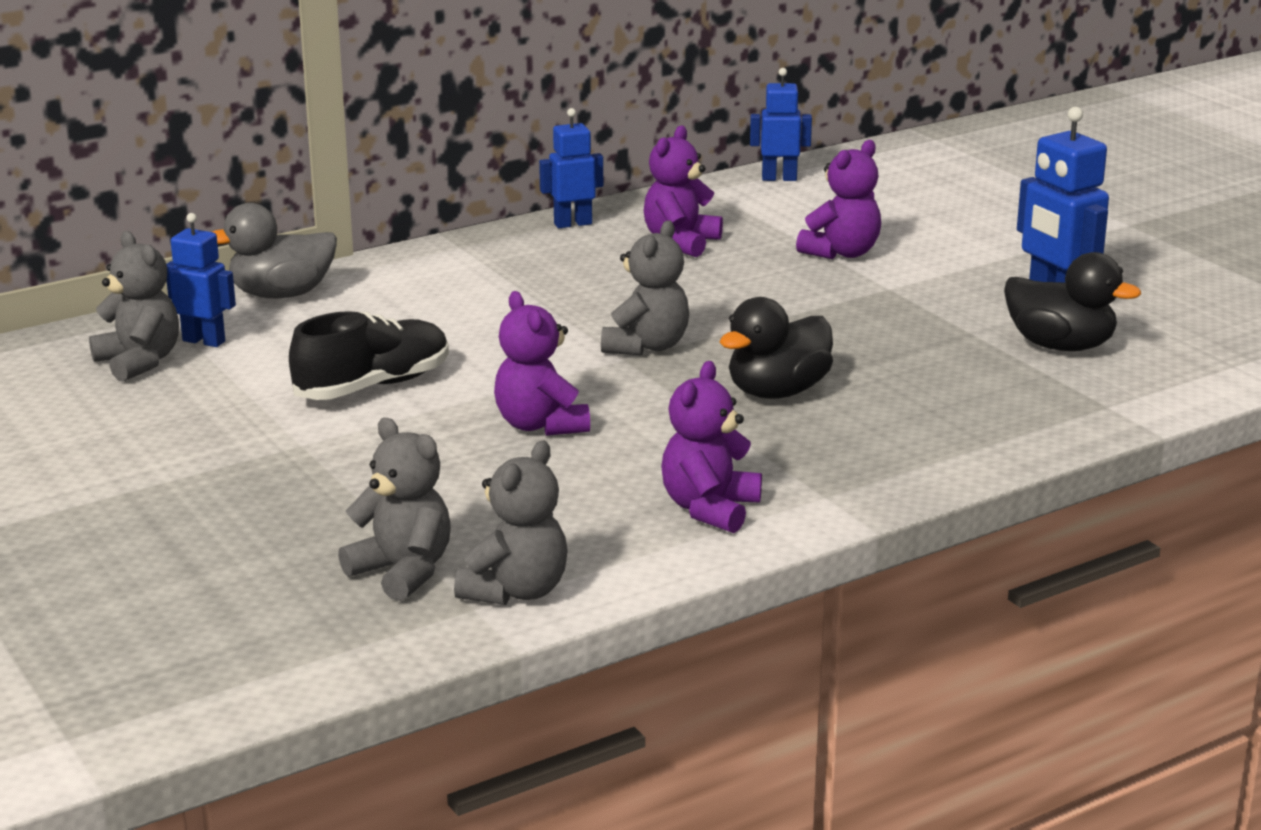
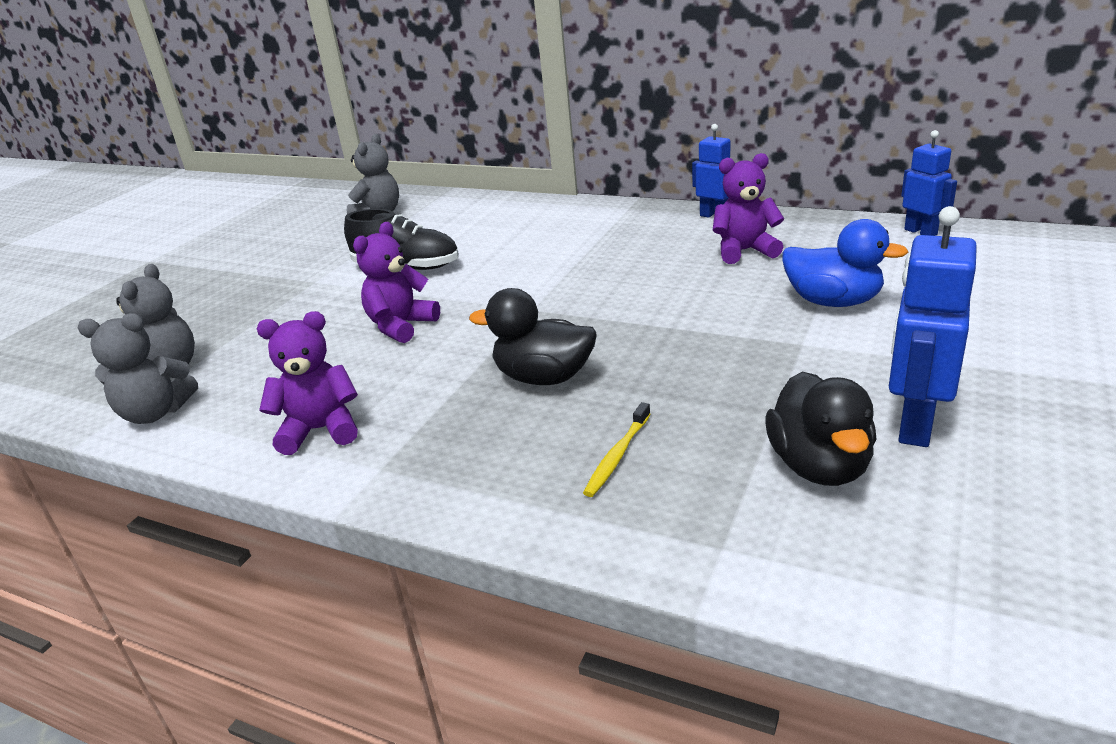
camera: 60 degrees right, 5 degrees up
(204, 341) = (418, 214): blue robot -> none
(281, 294) = (498, 203): grey duck -> none
(646, 346) = (560, 307): grey teddy bear -> none
(841, 253) = (833, 302): purple teddy bear -> blue duck
(950, 402) = (617, 456): none -> yellow toothbrush

